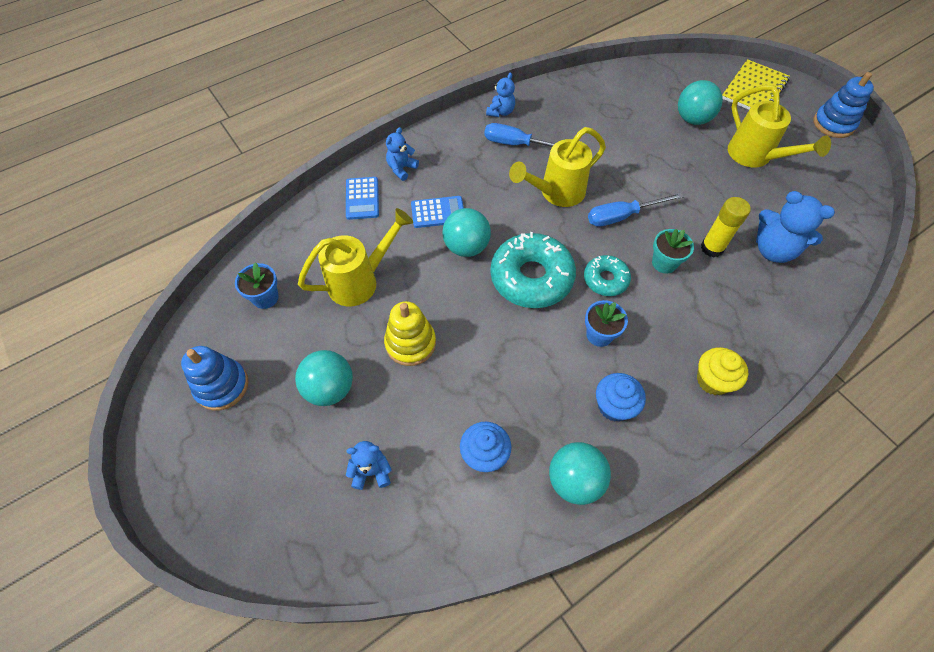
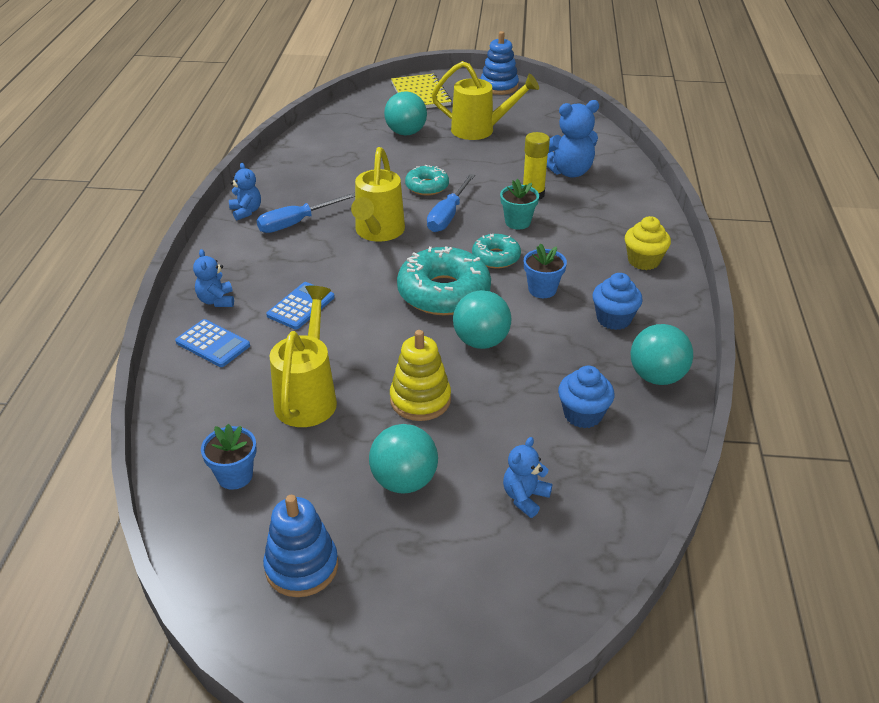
camera: 50 degrees left, 20 degrees down
(466, 247) = (363, 311): turquoise ball -> turquoise ball (481, 341)
(641, 179) = (427, 186): none -> turquoise donut

